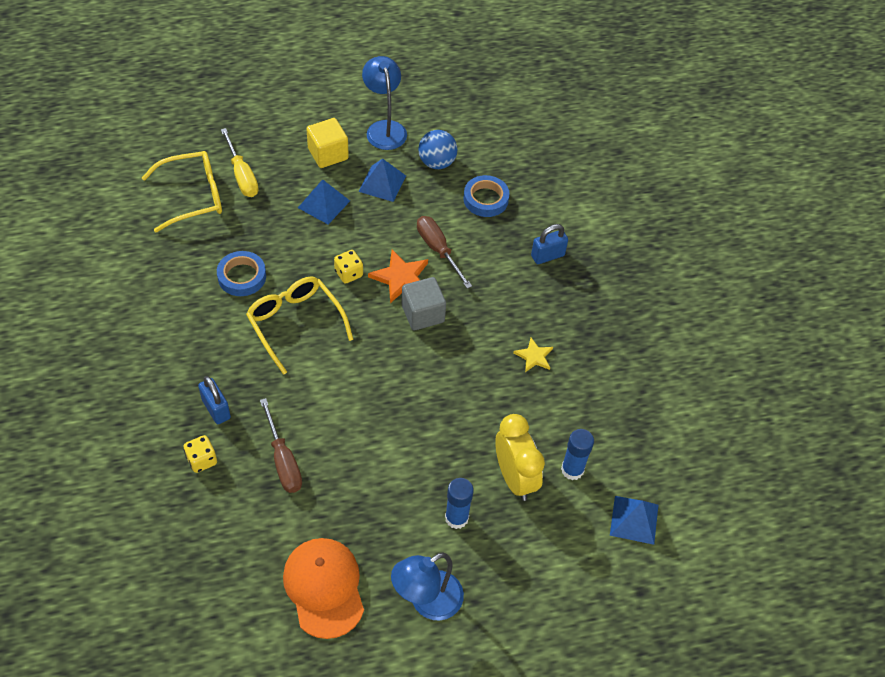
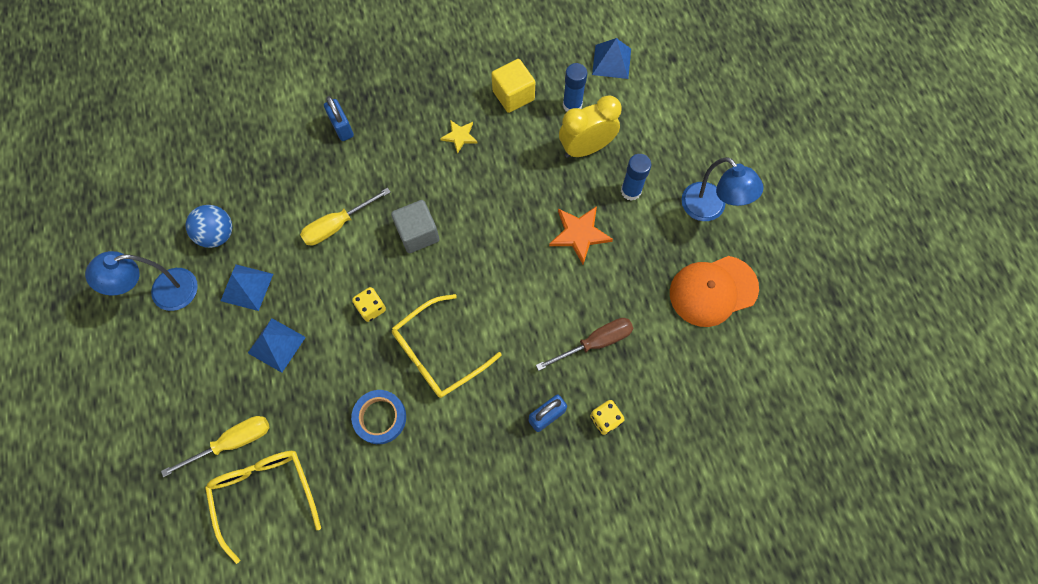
camera: 90 degrees left, 15 degrees up
(328, 154) = (201, 349): yellow cube -> yellow cube (513, 95)
(401, 278) = (374, 257): orange star -> orange star (579, 234)
(438, 250) = (338, 225): brown screwdriver -> yellow screwdriver
(486, 199) = (270, 185): blue tape -> none

